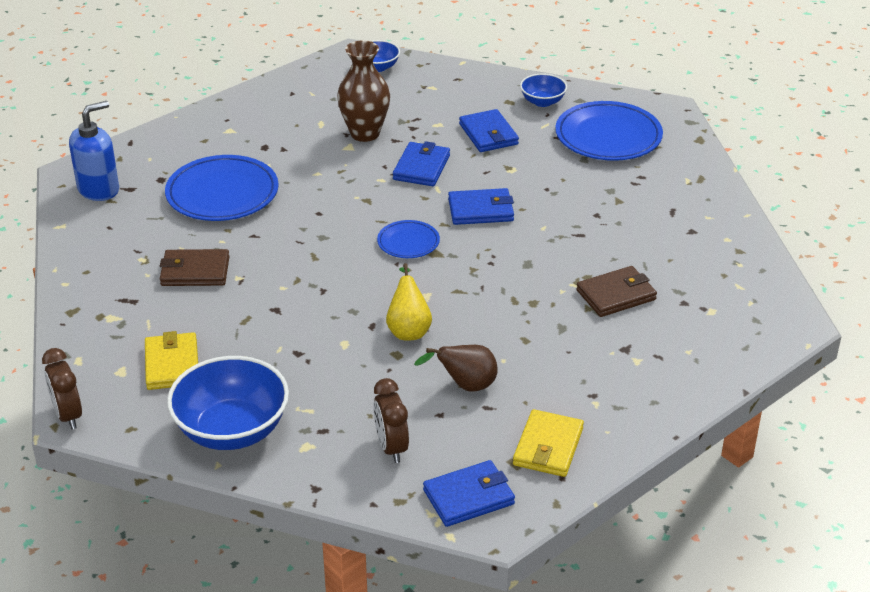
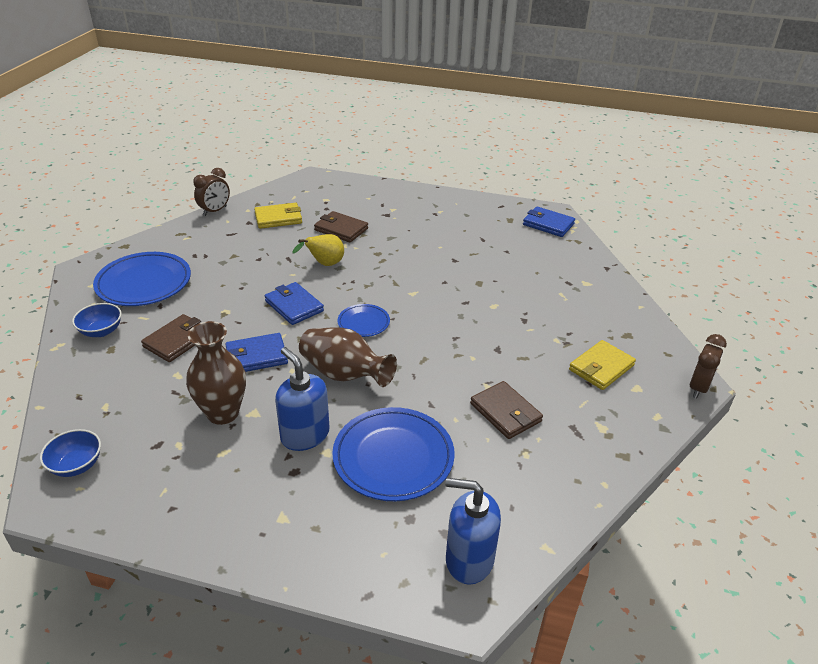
camera: 125 degrees left, 0 degrees up
(232, 430) = (613, 314): blue bowl -> none
(295, 162) = (305, 435): none -> blue soap dispenser
(344, 204) = (344, 374): none -> brown vase
(391, 447) = (549, 256): brown clock -> brown clock (215, 211)
(408, 330) = (453, 287): yellow pear -> yellow pear (324, 264)
(465, 386) = (475, 251): brown pear -> none
(488, 134) = (177, 341): blue wallet -> brown wallet
(548, 447) = (487, 214): yellow wallet -> yellow wallet (278, 218)

